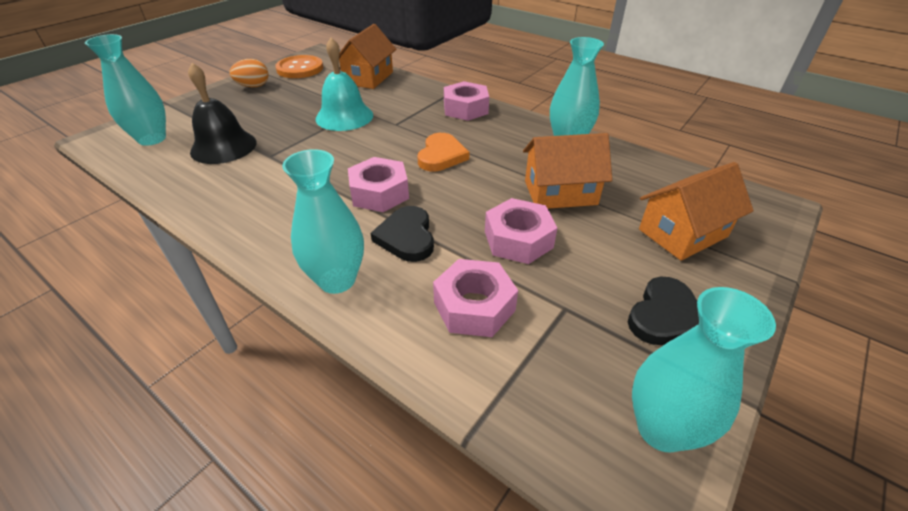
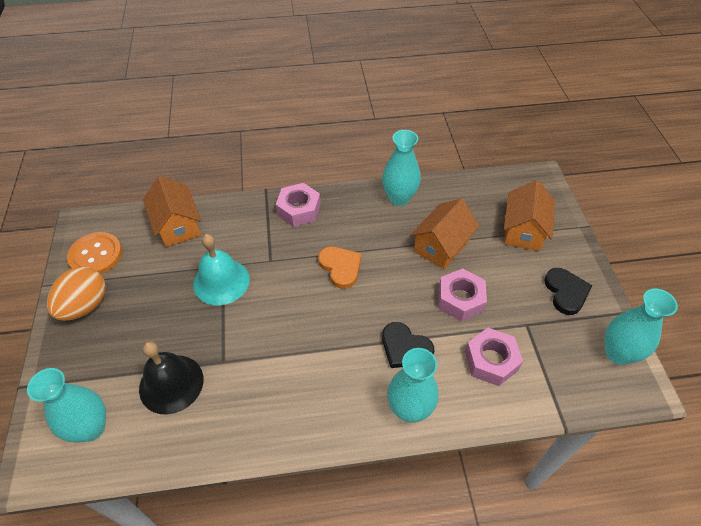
camera: 45 degrees left, 10 degrees up
(253, 86) = (85, 306): orange egg -> orange egg, size x1.50
(379, 193) = (345, 329): pink nut -> none

